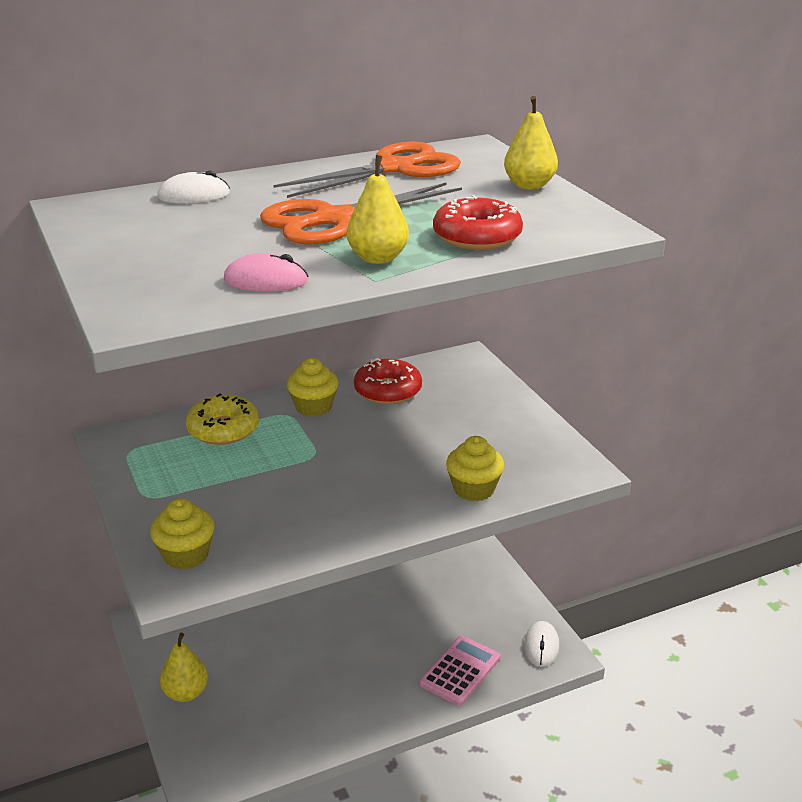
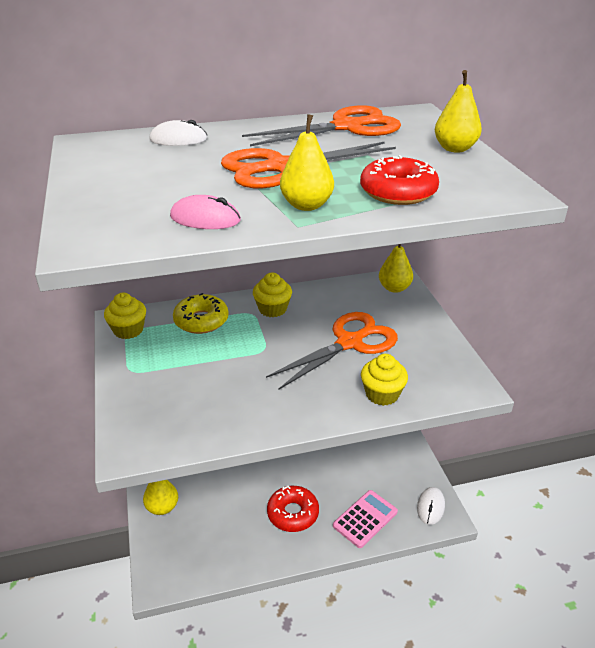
camera: 10 degrees right, 5 degrees up
(186, 555) = (145, 425): yellow cupcake -> yellow cupcake (128, 330)
(388, 390) = (332, 301): red donut -> red donut (293, 513)
(421, 436) = (350, 343): none -> orange scissors
(464, 368) = (394, 288): none -> yellow pear

